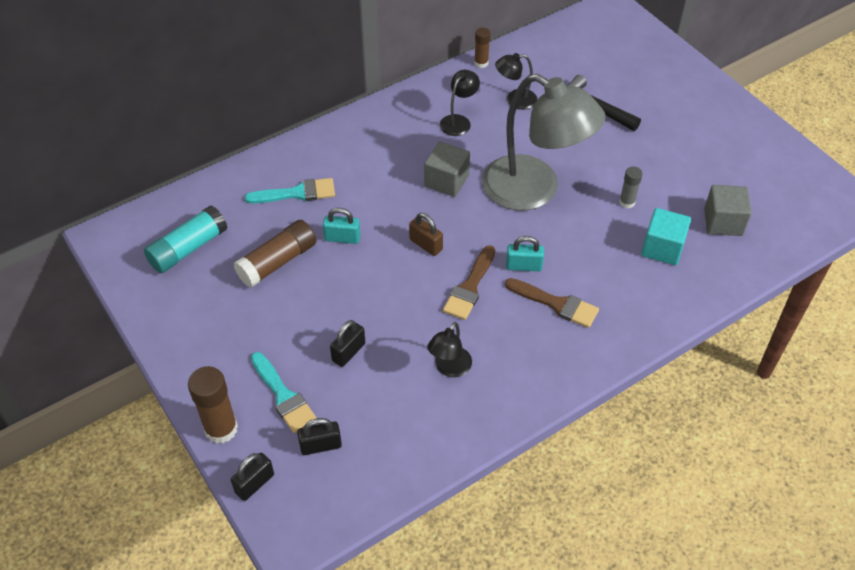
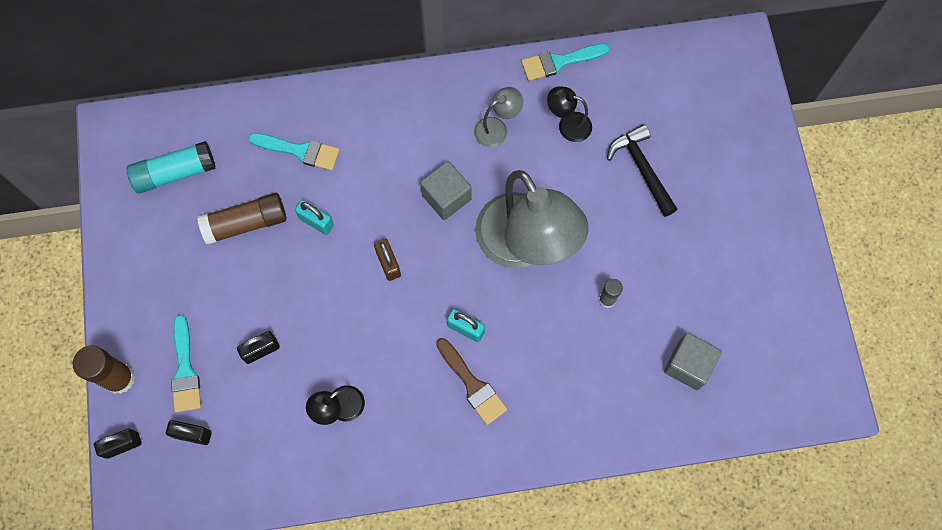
camera: 25 degrees right, 20 degrees up
(458, 121) = (497, 128): black lamp -> grey lamp
(470, 287) = (403, 330): brown brush -> none
(481, 63) = (559, 62): brown glue stick -> turquoise brush
(662, 248) = (609, 368): turquoise cube -> none

